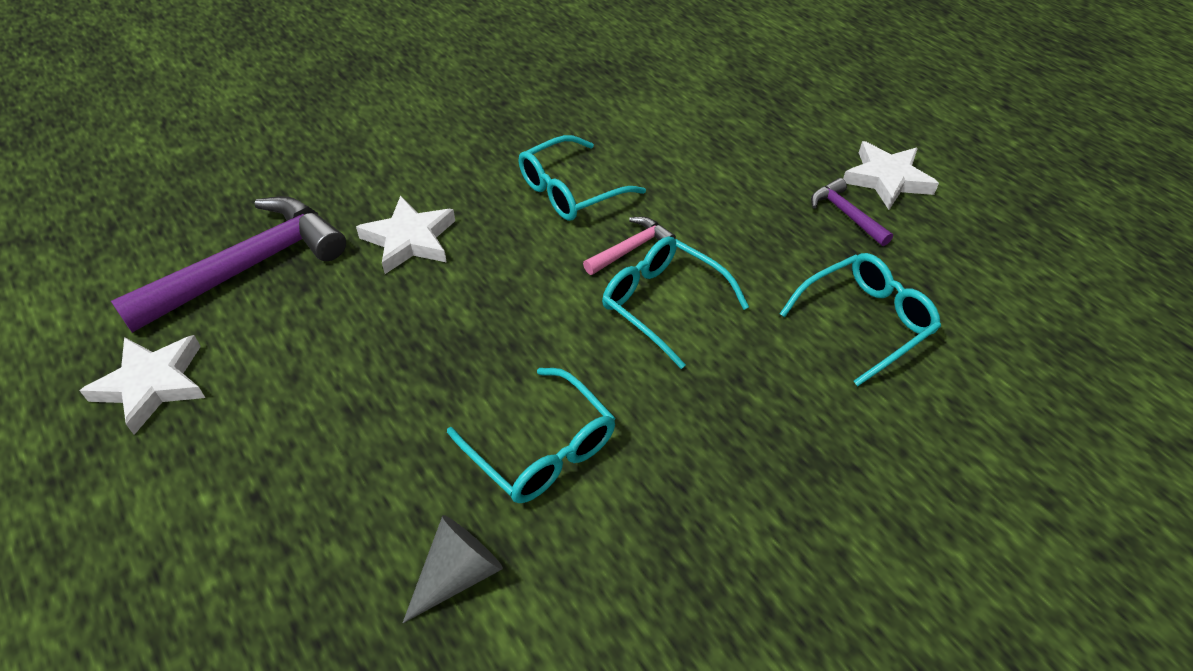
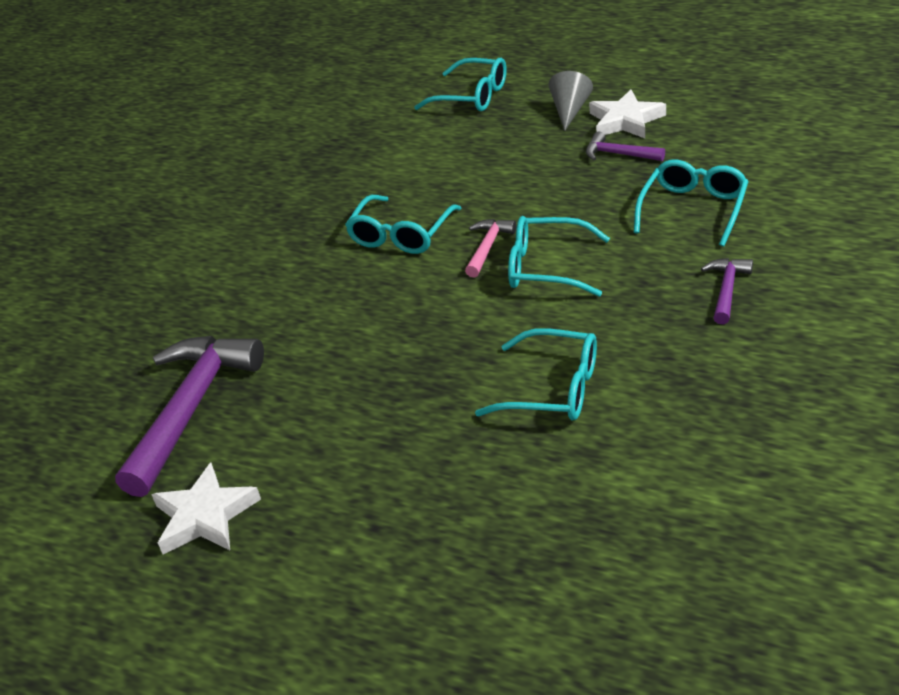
camera: 25 degrees left, 10 degrees down
(410, 239) = (308, 325): white star -> none
(458, 574) = (572, 482): grey cone -> grey cone (569, 111)
(764, 78) = (472, 96): none -> turquoise glasses
(814, 442) = (727, 290): none -> purple hammer

